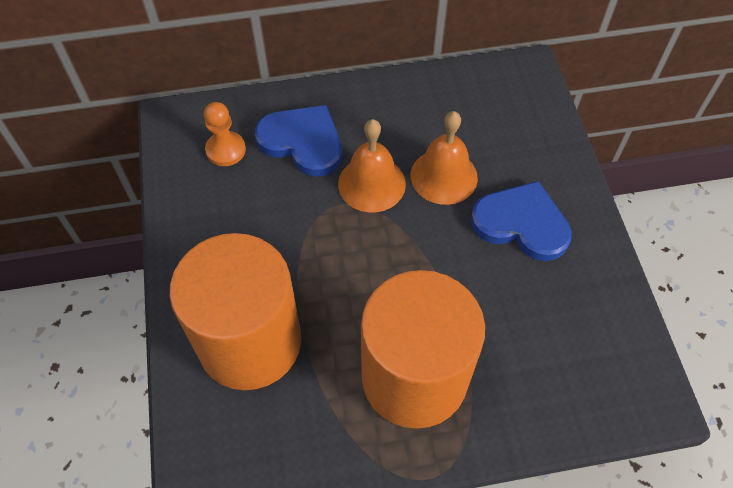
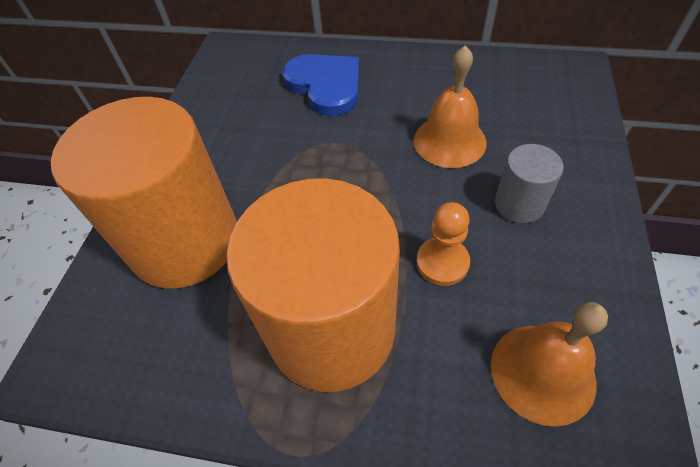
camera: 25 degrees right, 5 degrees down
(226, 150) = (255, 78): orange pawn -> orange pawn (442, 262)
(371, 184) = (373, 132): orange bell -> orange bell (542, 372)
(521, 223) = (519, 204): blue heart -> grey cylinder

